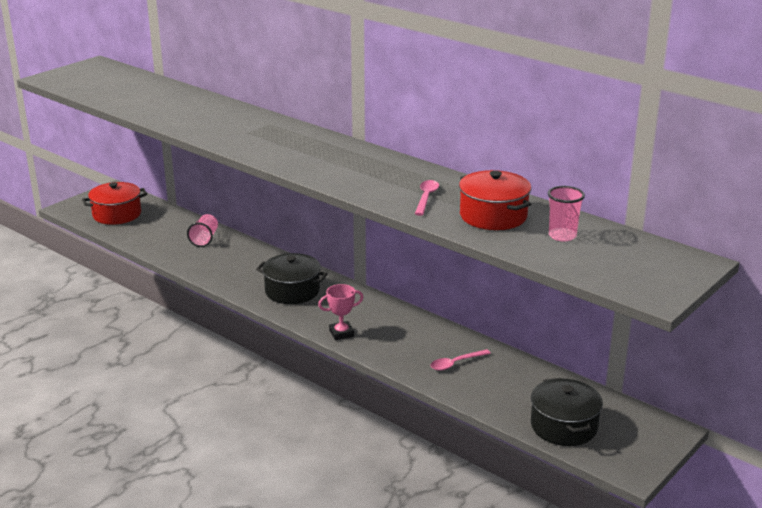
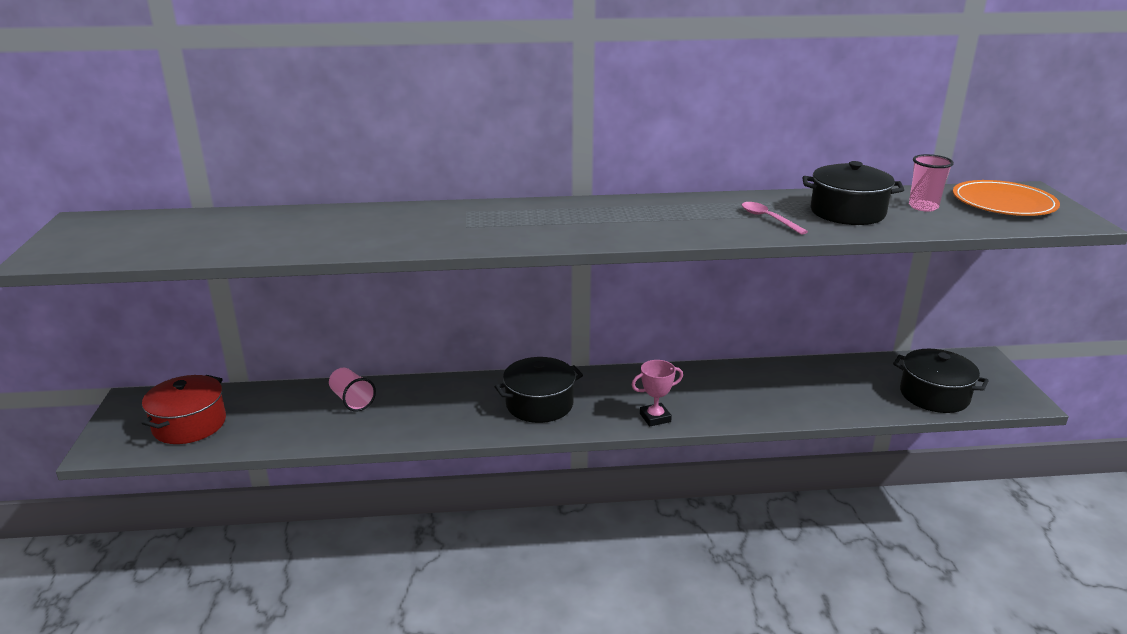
camera: 45 degrees left, 0 degrees up
(341, 333) = (655, 418): pink trophy -> pink trophy turned 45 degrees clockwise
(456, 363) = (782, 391): pink spoon -> none
(493, 216) = (847, 212): red pot -> black pot
(638, 260) = (1003, 203): none -> orange plate

